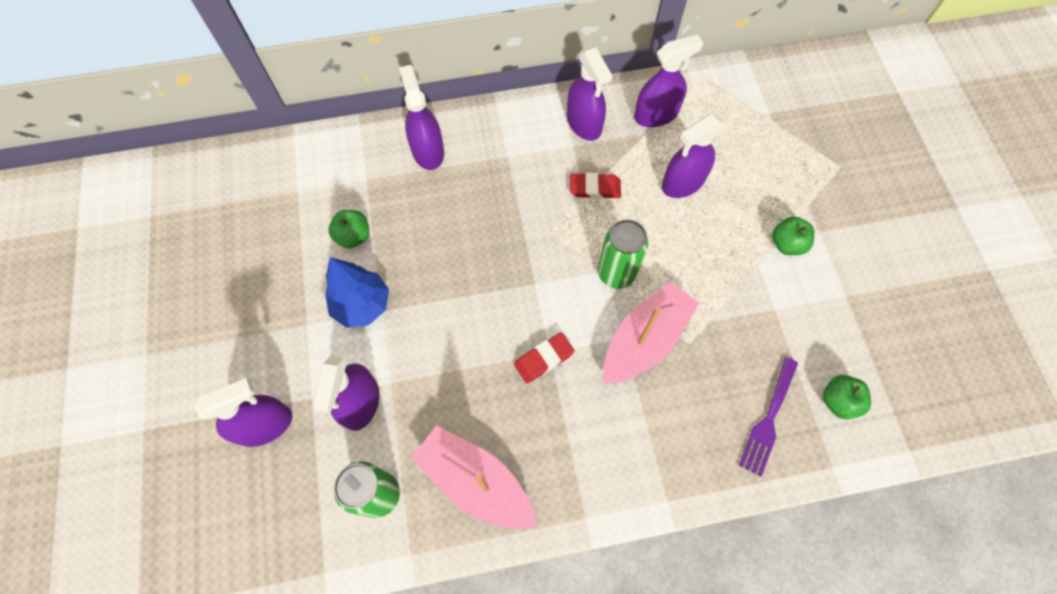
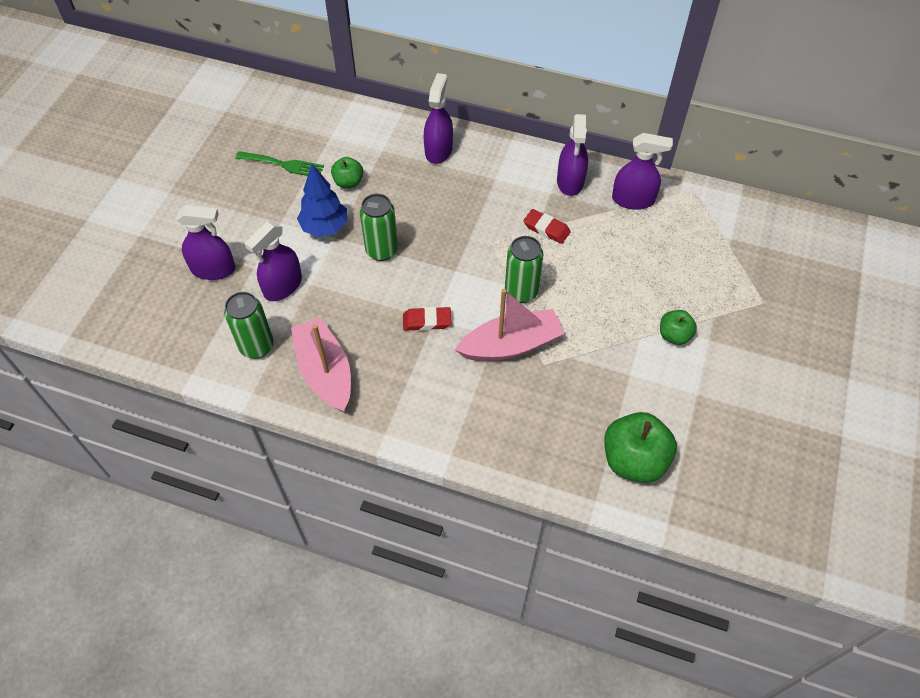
camera: 30 degrees right, 10 degrees down
(264, 251) = (283, 164): none -> green fork
(443, 300) = (381, 250): none -> green can
(683, 183) = (619, 255): purple spray bottle -> none
(768, 420) = (567, 444): purple fork -> none
(838, 401) = (634, 460): green apple -> green apple, size x1.79

